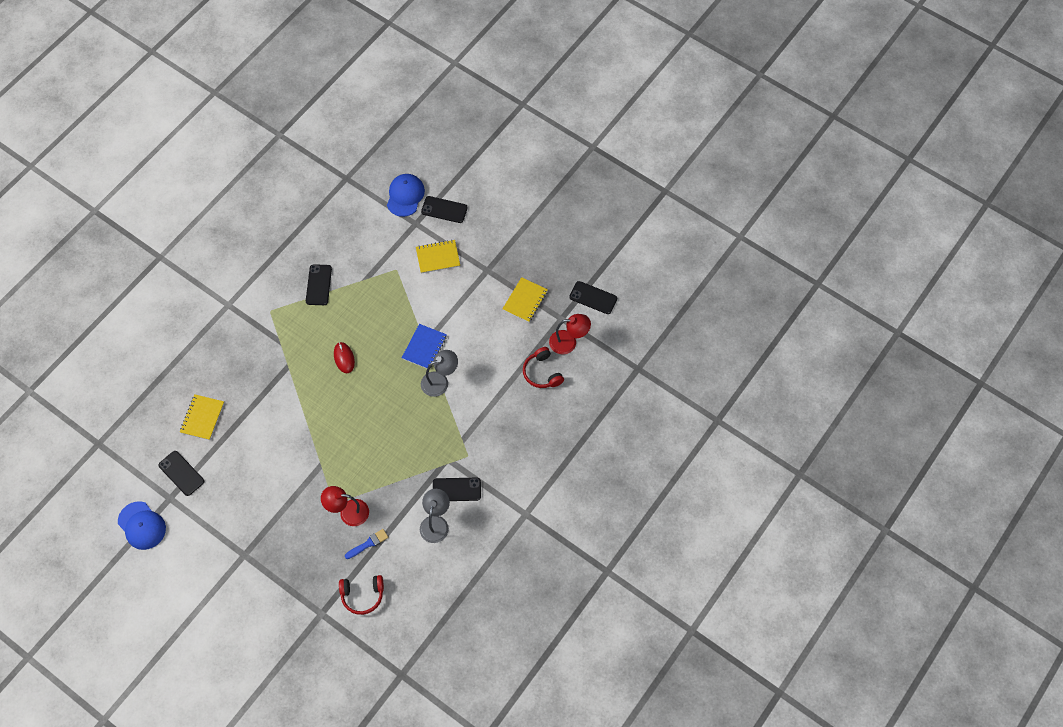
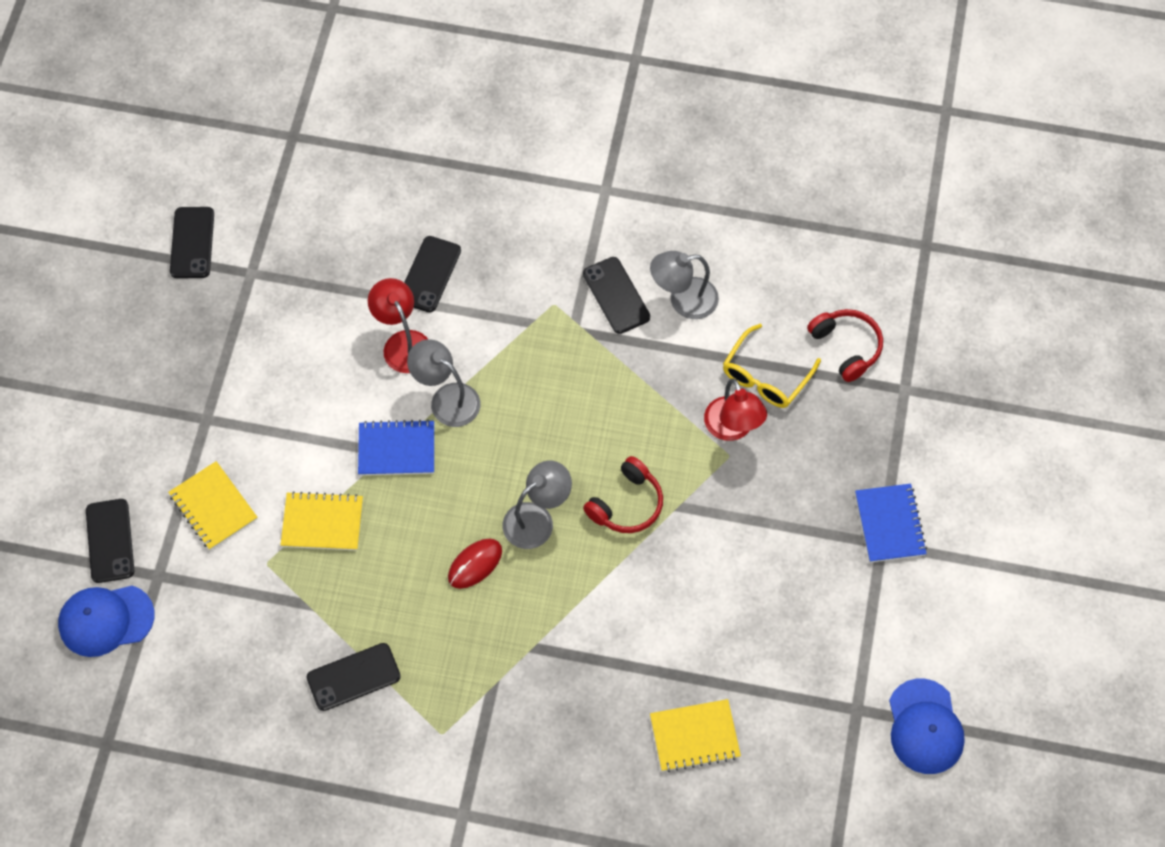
camera: 115 degrees left, 0 degrees up
(142, 525) = (925, 727): blue cap -> blue cap turned 150 degrees clockwise
(181, 473) = (806, 715): black phone -> black phone (429, 274)
(252, 564) = (889, 524): none -> blue notebook
(351, 395) = (537, 519): none -> grey lamp
(368, 543) = (765, 376): blue brush -> yellow glasses
(525, 300) = (240, 338): yellow notebook -> yellow notebook (322, 523)
(542, 373) = (362, 261): red headphones -> red headphones (626, 504)
(569, 342) = (289, 245): red lamp -> red lamp (403, 343)

